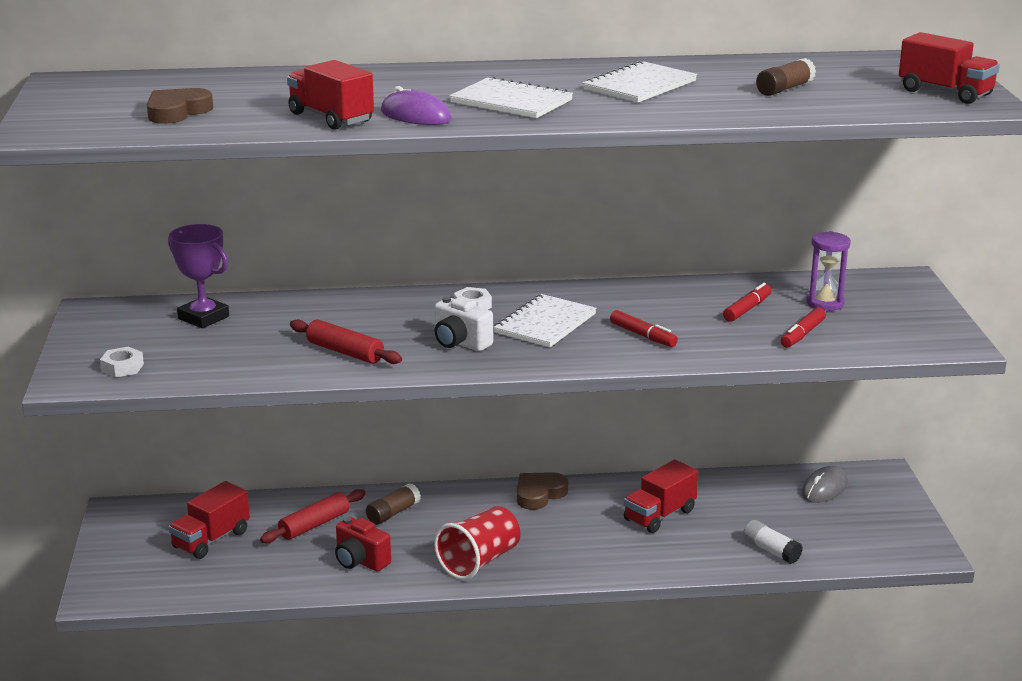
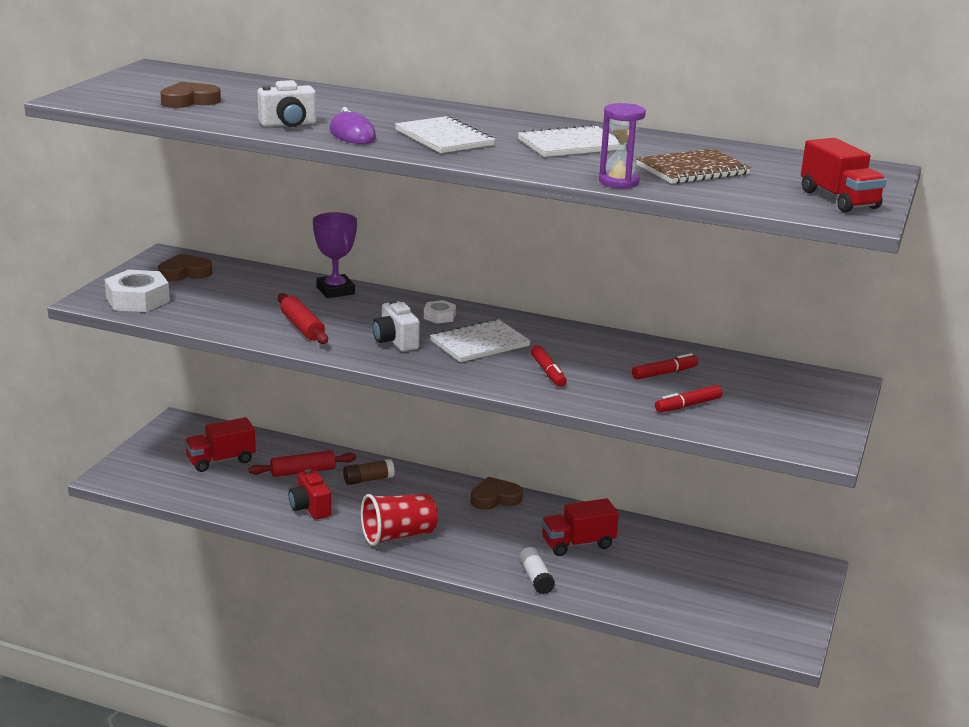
camera: 25 degrees right, 0 degrees up
(122, 367) = (137, 300): white nut -> white nut, size x1.90
(139, 324) = (185, 273): none -> brown heart
(203, 318) = (233, 278): purple trophy -> purple trophy (335, 291)
(331, 118) = (288, 124): red truck -> white camera
(771, 551) = (646, 601): white glue stick -> white glue stick (536, 578)
(784, 89) = (692, 170): brown glue stick -> brown notebook
(824, 488) = (745, 564): grey mouse -> none
(825, 303) = (741, 385): purple hourglass -> purple hourglass (618, 182)

